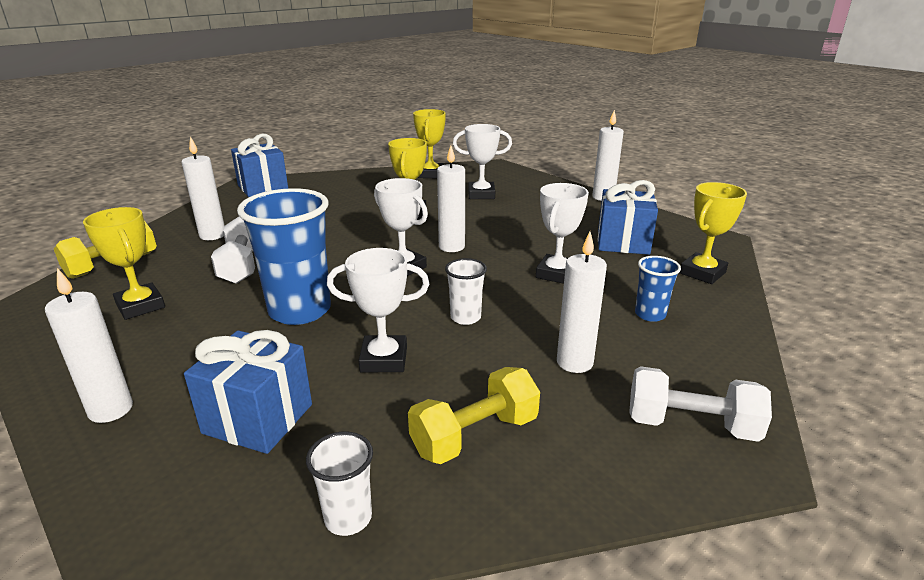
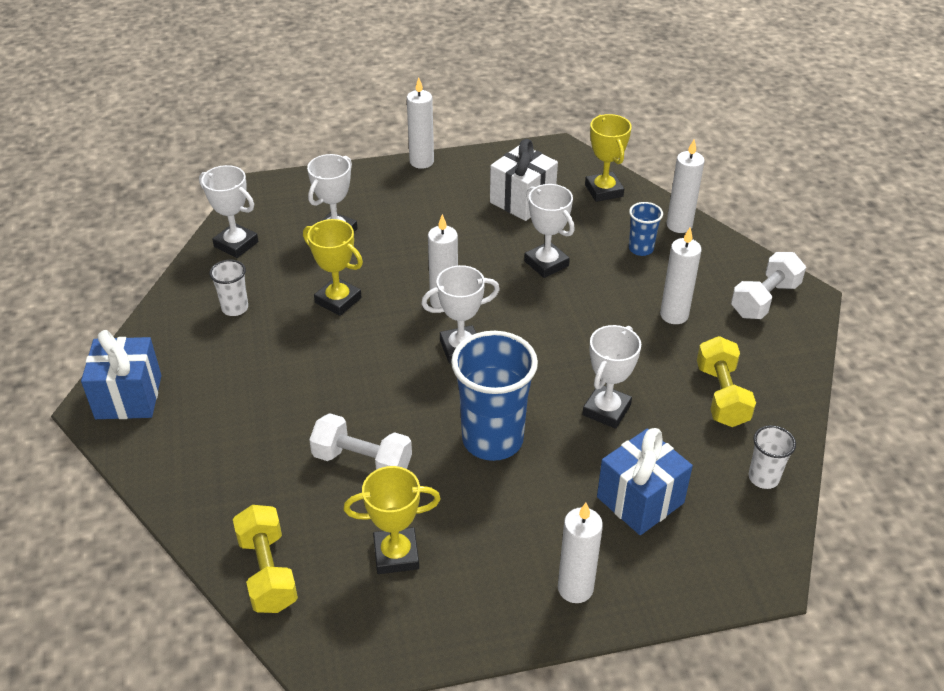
camera: 60 degrees left, 15 degrees up
(212, 235) = (254, 472): white candle -> white candle (679, 225)
(431, 174) = (236, 244): yellow trophy -> white trophy
(465, 317) = (577, 343): white cup -> white cup (235, 308)
(623, 242) = (522, 200): blue gift -> white gift

